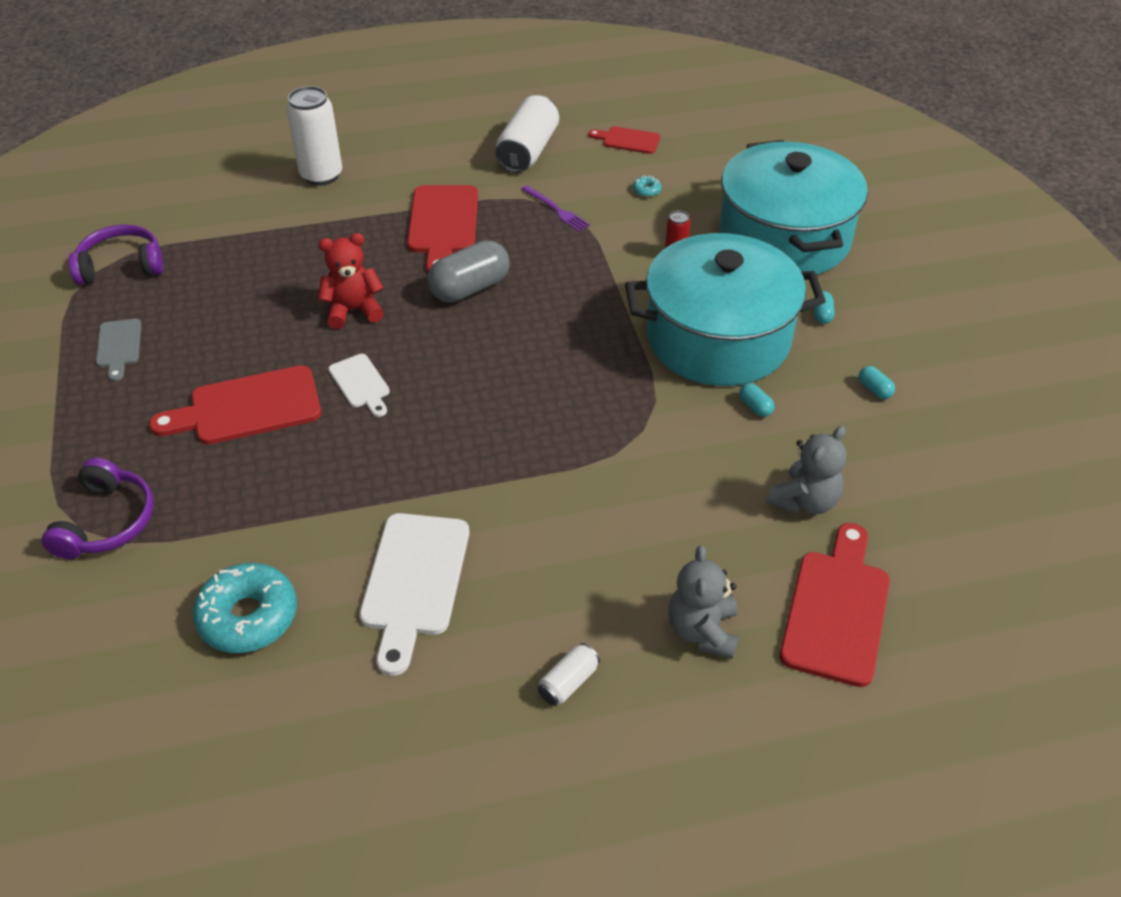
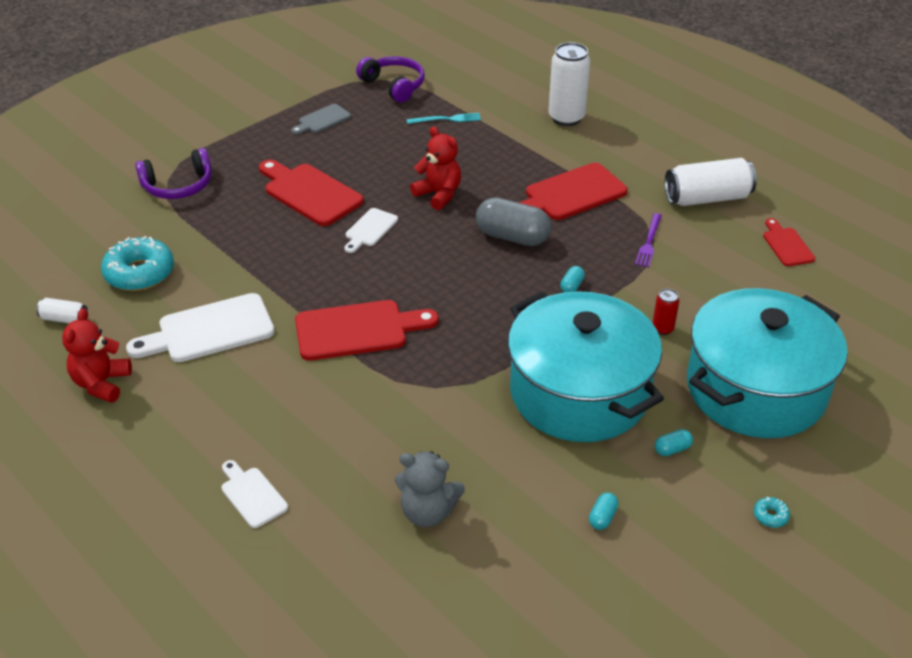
camera: 60 degrees right, 5 degrees down
(230, 253) = (446, 119): none -> turquoise fork
(427, 719) = (101, 383): none -> red teddy bear
(568, 682) = (166, 439): white can -> white can (64, 319)
(646, 190) = (729, 281): turquoise donut -> turquoise donut (770, 516)
(702, 631) = (252, 495): grey teddy bear -> white cutting board
(755, 407) = (514, 444): turquoise capsule -> turquoise capsule (571, 286)
(836, 610) = (321, 571): red cutting board -> red cutting board (357, 330)

